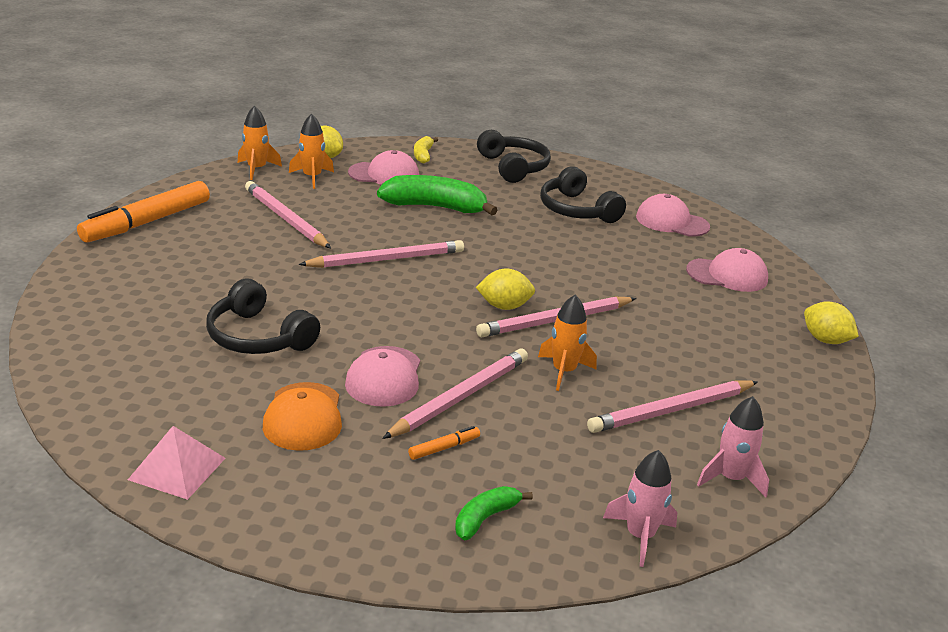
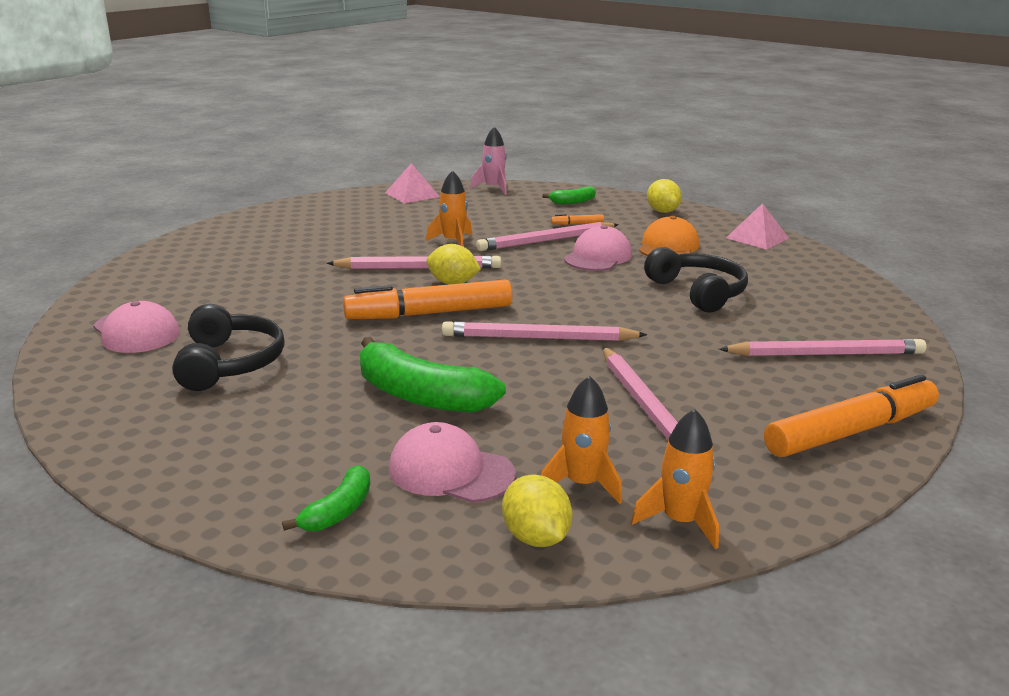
camera: 155 degrees left, 5 degrees down
(423, 155) = (338, 511): yellow banana -> green banana
(491, 269) = (429, 313): none -> orange marker
(513, 167) = (209, 453): black headphones -> none
(672, 410) = (402, 218): pink pencil -> pink pencil (825, 354)
(727, 275) = (193, 276): pink cap -> none
(731, 478) = (412, 194): pink rocket -> pink pyramid
(825, 340) = (213, 230): yellow lemon -> yellow lemon (662, 211)

